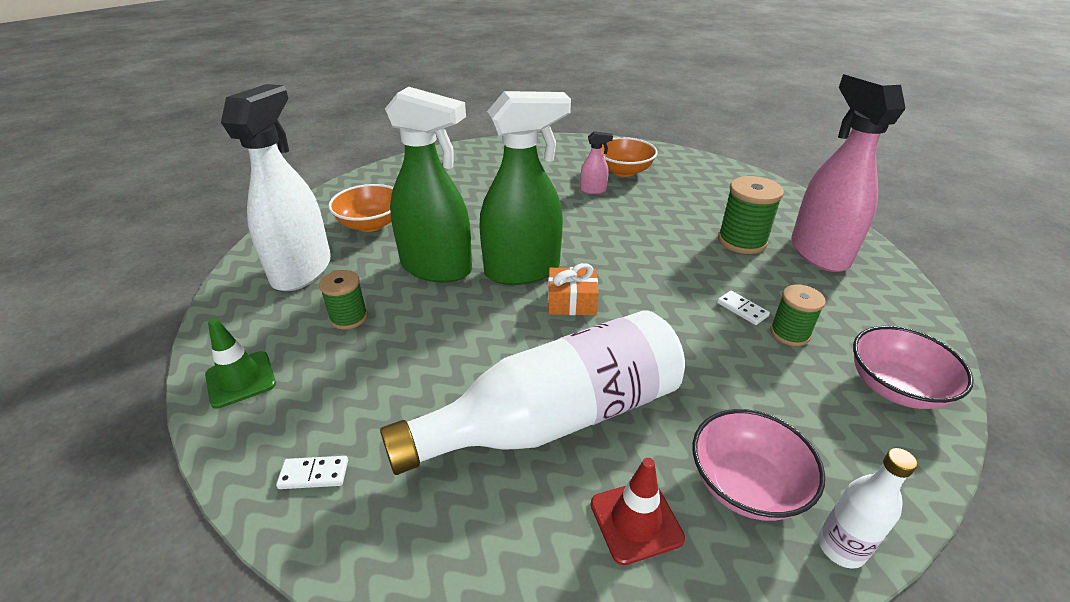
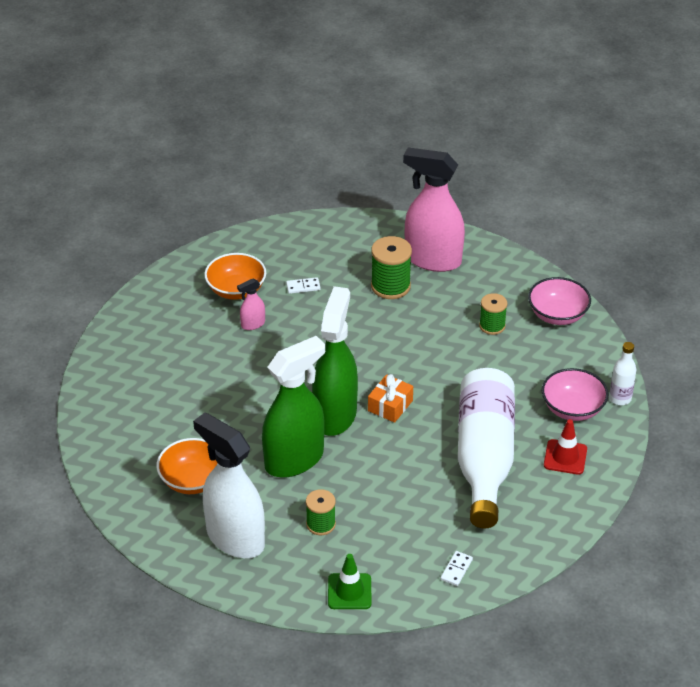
camera: 60 degrees left, 5 degrees up
(593, 190) = (253, 324): pink spray bottle -> pink spray bottle turned 150 degrees counterclockwise
(742, 309) = (457, 332): white domino -> white domino (303, 287)

